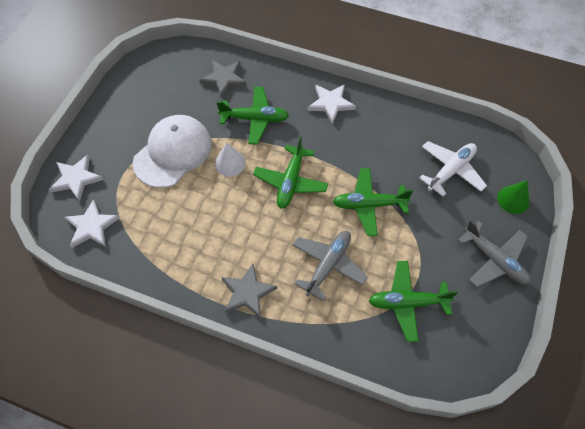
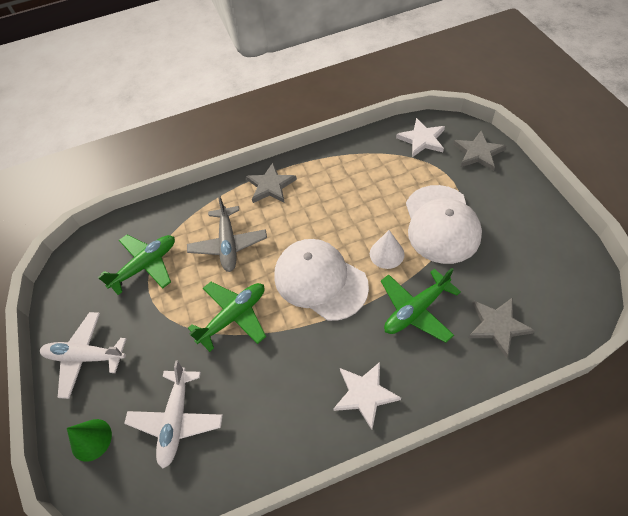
camera: 145 degrees right, 5 degrees down
(76, 179) = (478, 153): white star -> grey star
(290, 182) = (320, 280): green plane -> white cap
(494, 260) = (86, 357): grey plane -> white plane

